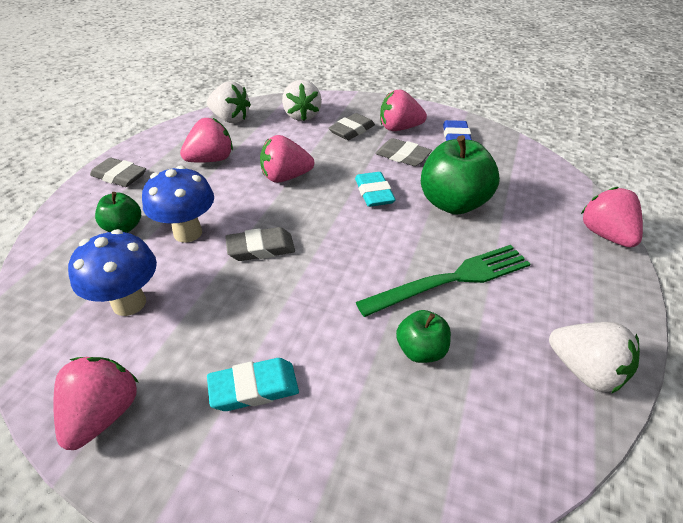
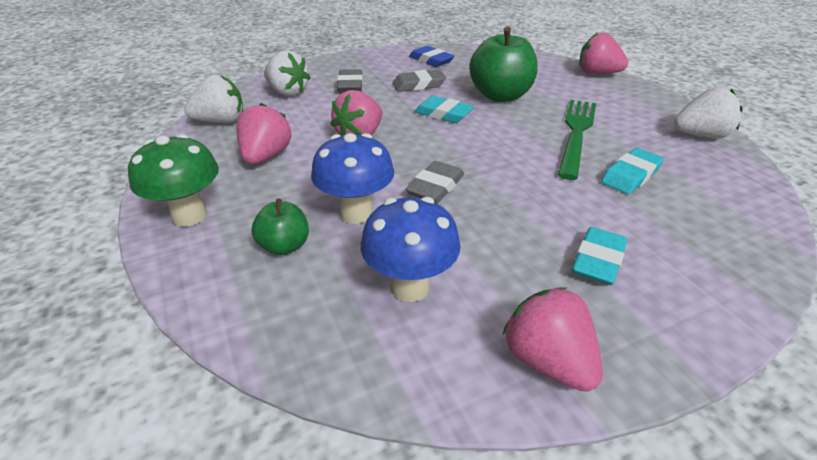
camera: 45 degrees left, 5 degrees down
(119, 176) = (189, 216): grey eraser -> green mushroom
(399, 128) = (383, 70): pink strawberry -> none
(420, 350) = (630, 175): green apple -> turquoise eraser

